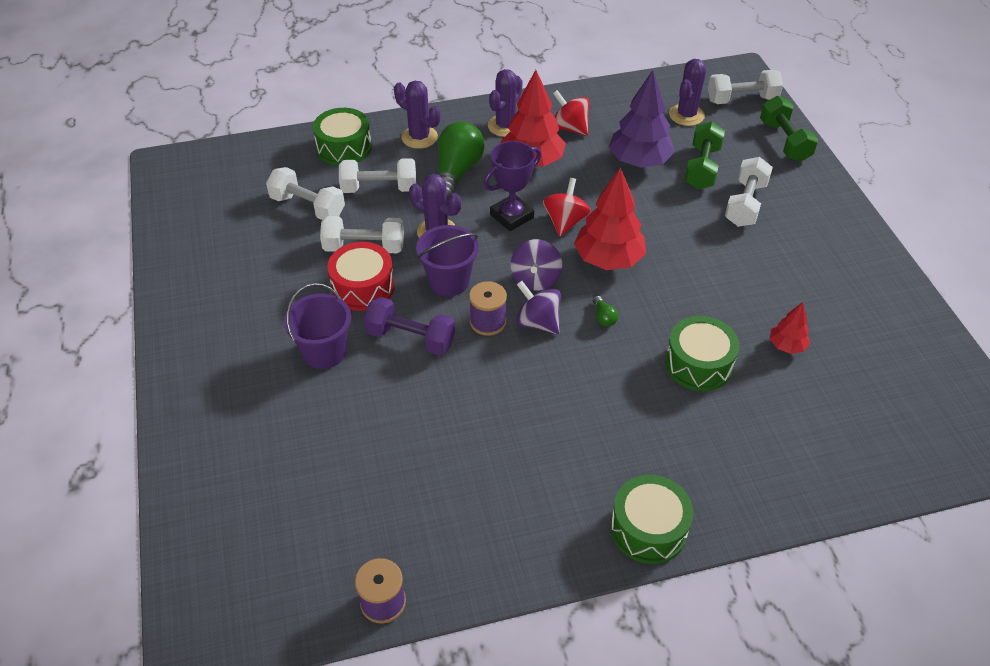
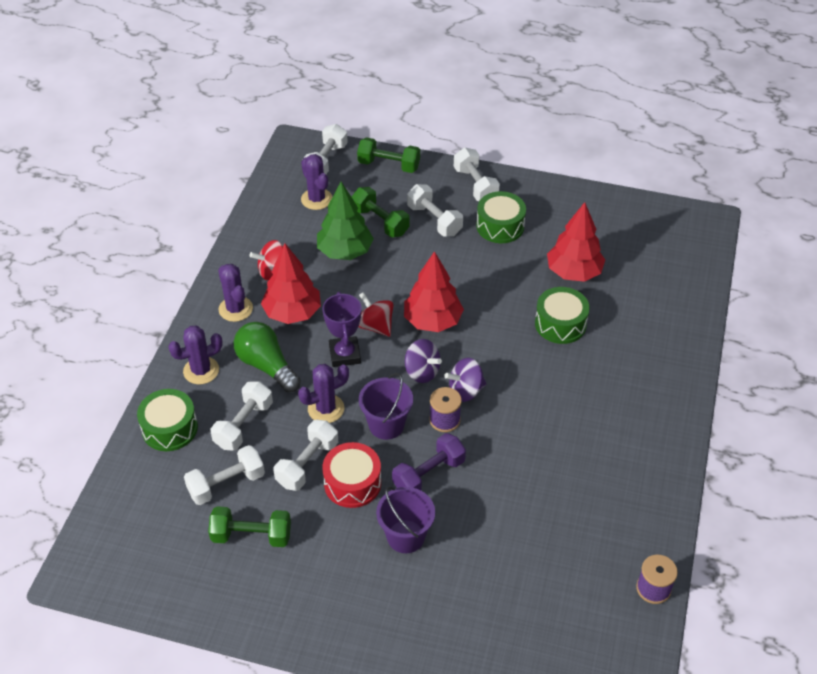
camera: 60 degrees left, 0 degrees up
(262, 246) = (251, 536): none -> green dumbbell
(603, 317) = (486, 352): green light bulb -> none
(639, 161) = (345, 252): purple tree -> green tree
(648, 529) = (673, 418): green drum -> green drum (500, 226)
(786, 346) = (574, 272): red tree -> red tree, size x1.95
(828, 213) = (475, 185): none -> white dumbbell

